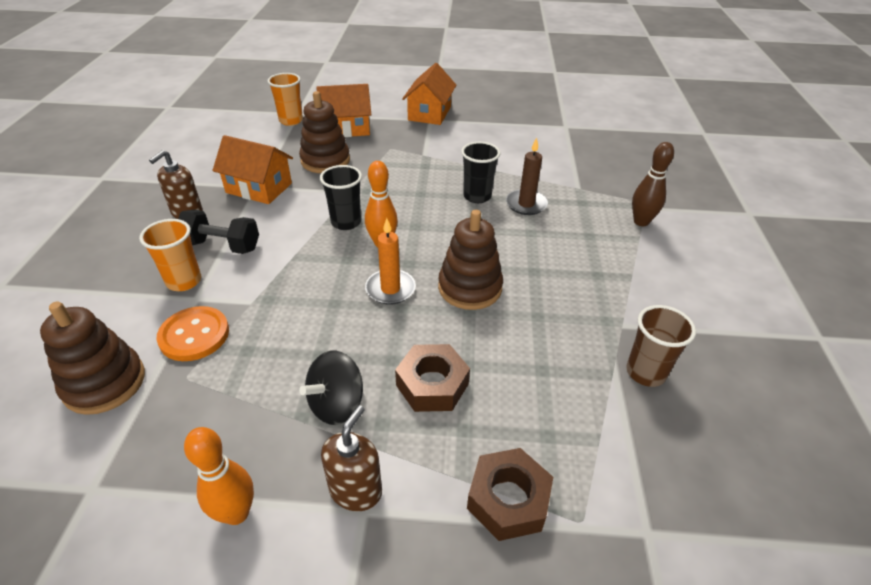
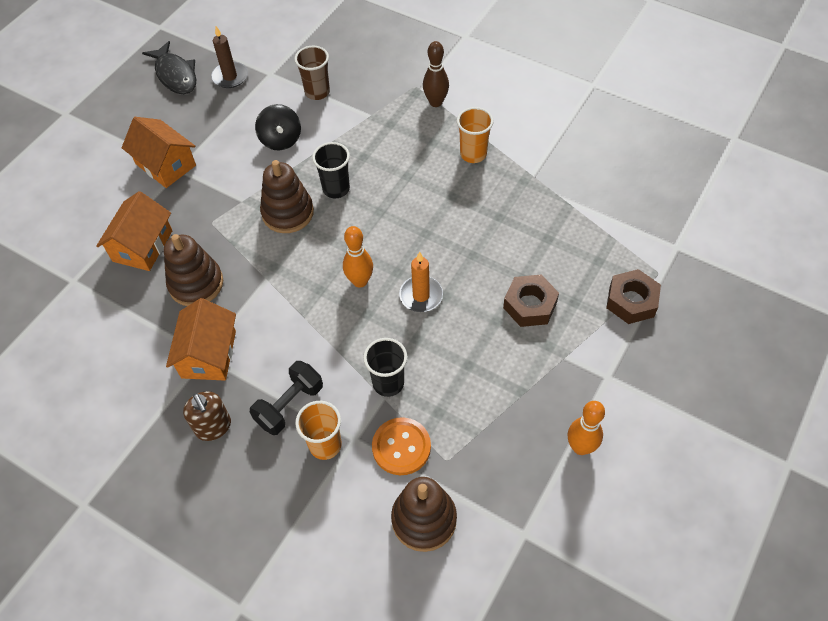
camera: 60 degrees left, 15 degrees up
(259, 188) = (209, 354): orange house -> orange house turned 45 degrees counterclockwise
(291, 121) = (86, 292): orange cup -> orange cup (473, 154)
(337, 404) = (520, 367): black spinning top -> black spinning top (281, 140)
(346, 222) = (313, 298): black cup -> black cup (388, 383)
(356, 490) = (592, 377): brown soap dispenser -> none
(470, 288) = (448, 244): brown stacking toy -> brown stacking toy (288, 213)
(517, 91) = (175, 75): none -> black fish
(526, 204) = (369, 161): brown candle -> brown candle (230, 77)
(645, 372) = (576, 186): brown cup -> brown cup (317, 92)

